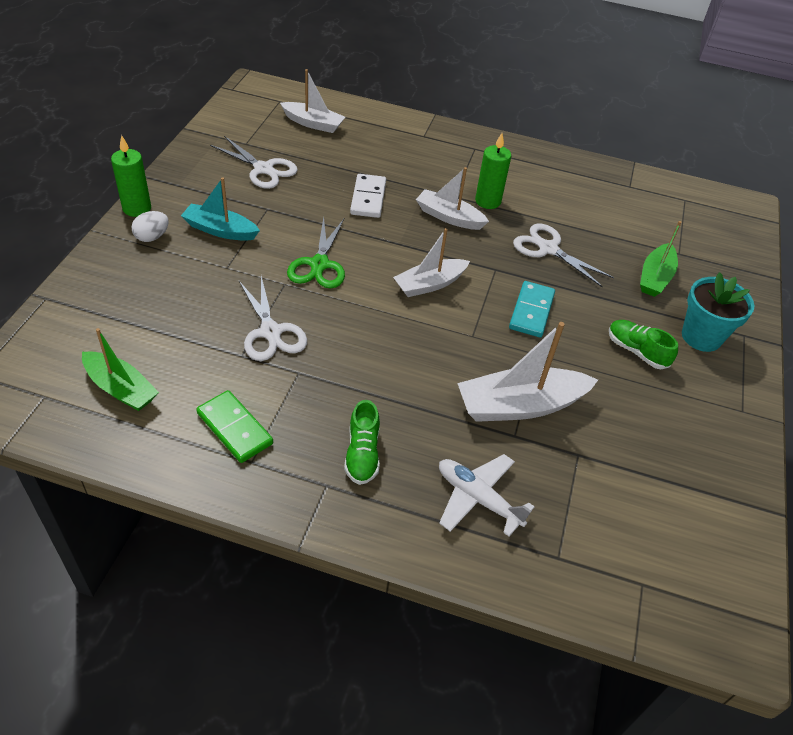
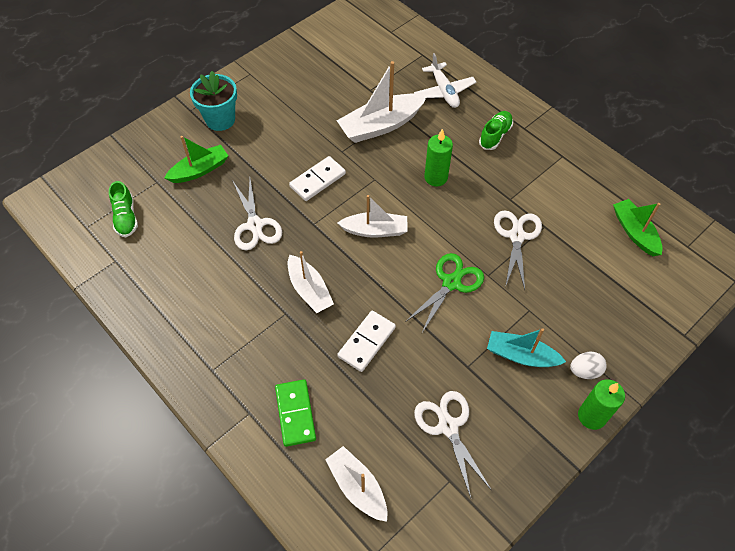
camera: 145 degrees left, 10 degrees up
(220, 230) = (521, 355): turquoise boat -> turquoise boat turned 150 degrees clockwise
(235, 428) = (566, 178): green domino -> green domino (295, 413)
(488, 201) = (260, 294): green candle -> green candle (436, 177)
(520, 405) = (381, 125): white boat -> white boat turned 135 degrees clockwise
(531, 311) = (317, 180): turquoise domino -> white domino
(636, 351) = (274, 127): green shoe -> green shoe (126, 217)

